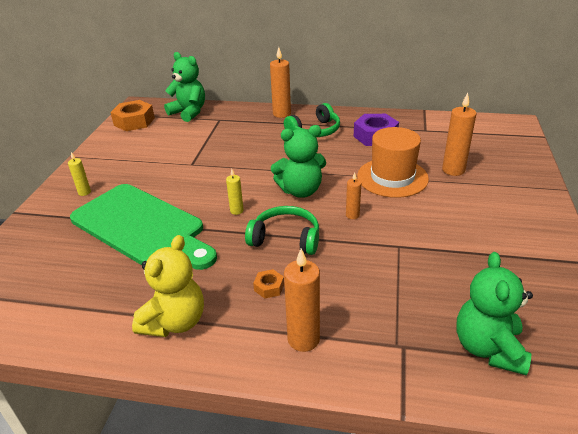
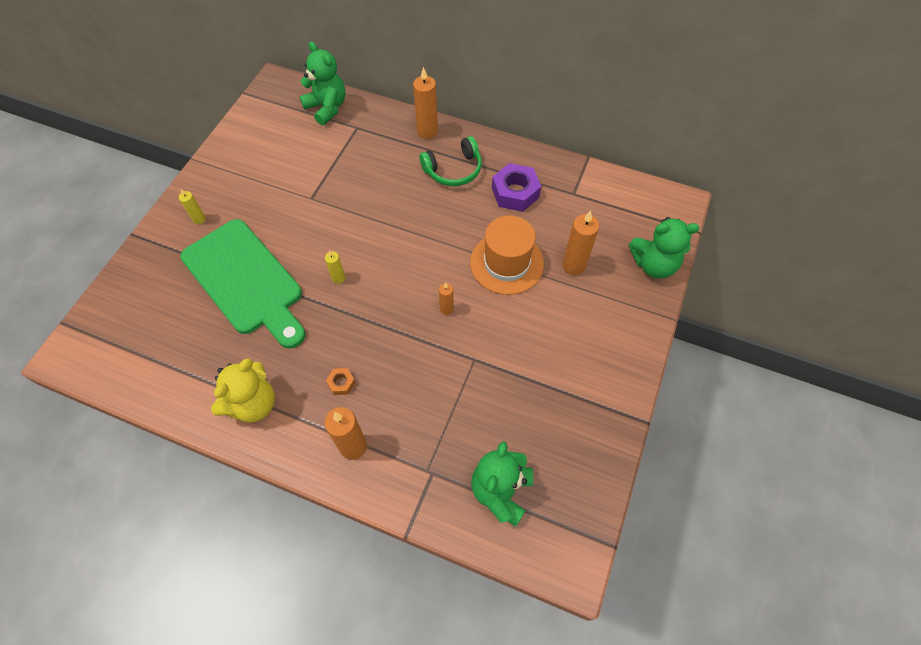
camera: 10 degrees right, 25 degrees up
(134, 121) = (265, 112): orange nut -> none
(286, 238) = (374, 326): green headphones -> none
(300, 191) = (408, 263): green teddy bear -> green teddy bear (654, 265)

